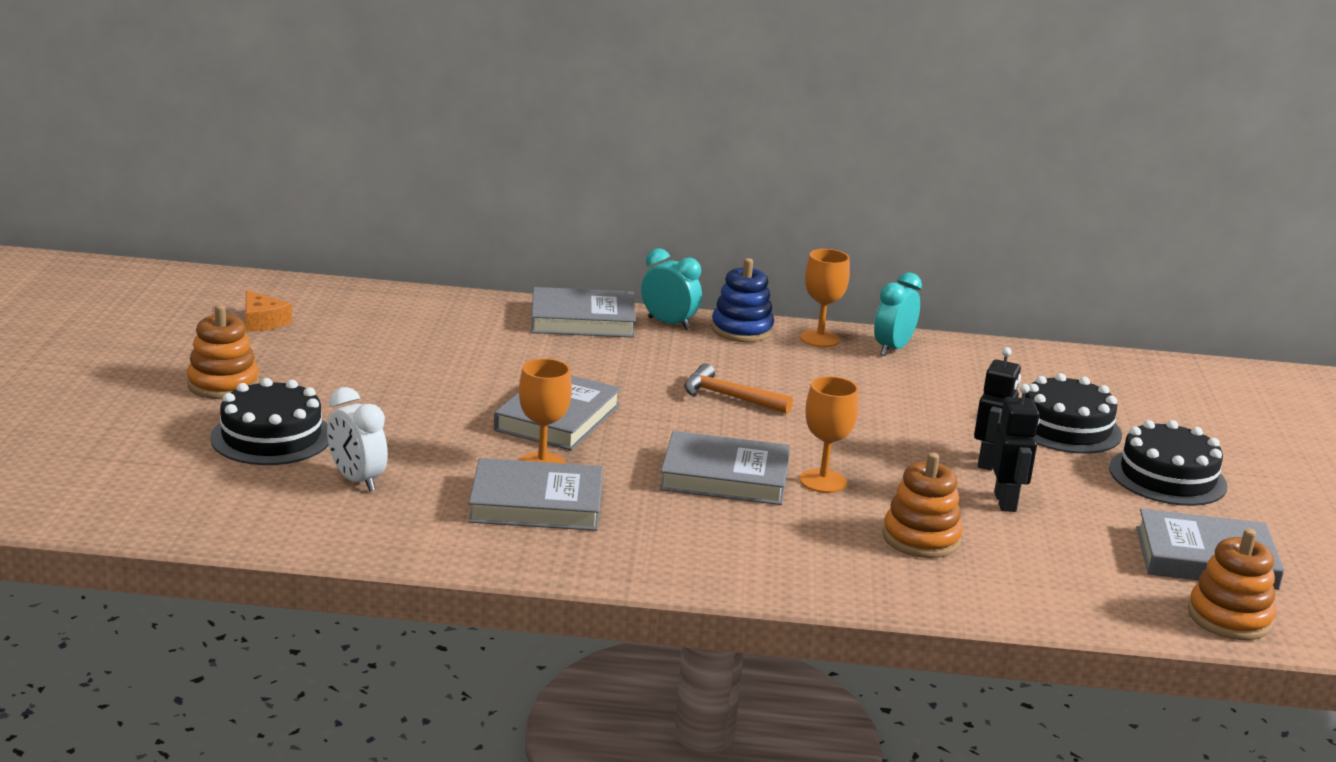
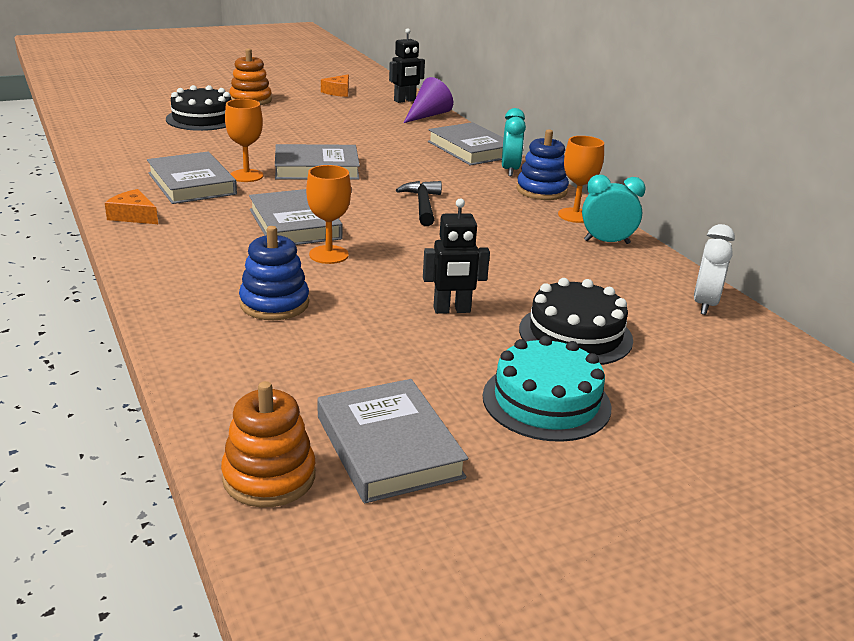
camera: 60 degrees right, 5 degrees up
(357, 480) = (172, 143): white clock -> white clock (704, 304)
(433, 302) = (427, 115): none -> purple cone
(615, 563) = (133, 216): none -> orange cheese
(729, 397) = (423, 205): orange hammer -> black hammer
(921, 538) = (274, 303): orange stacking toy -> blue stacking toy
(1005, 502) = (383, 328): black robot -> black robot (405, 101)
(1167, 477) = (546, 401): black cake -> turquoise cake

